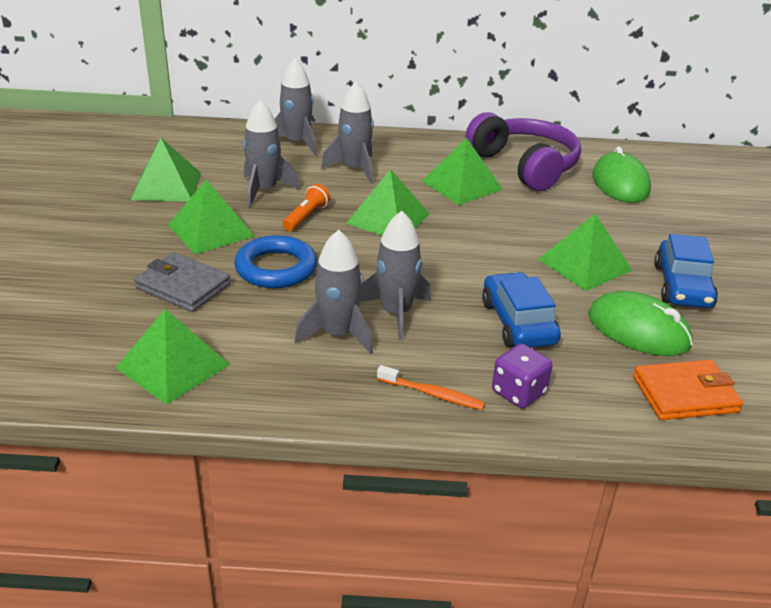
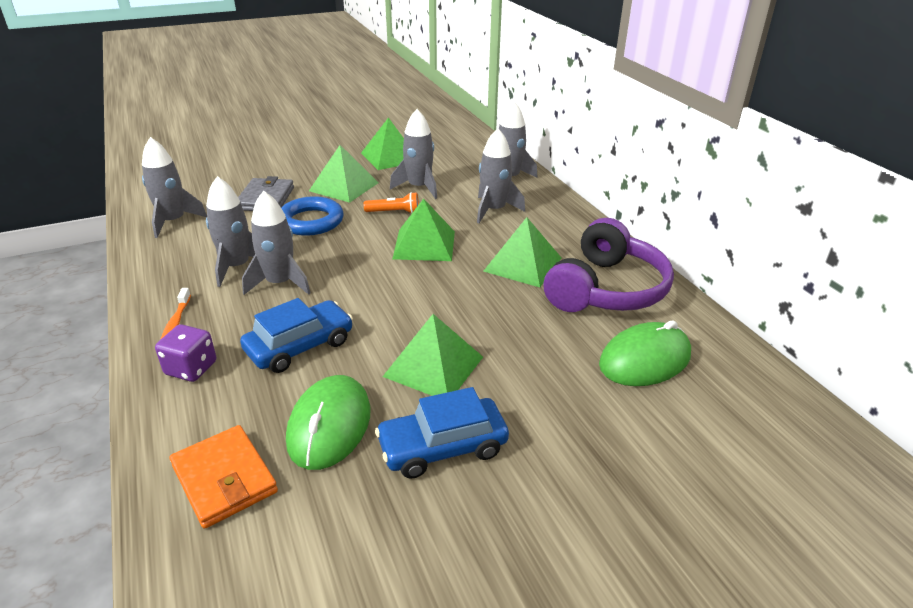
camera: 65 degrees right, 0 degrees up
(173, 366) = (173, 222): green pyramid -> grey rocket

